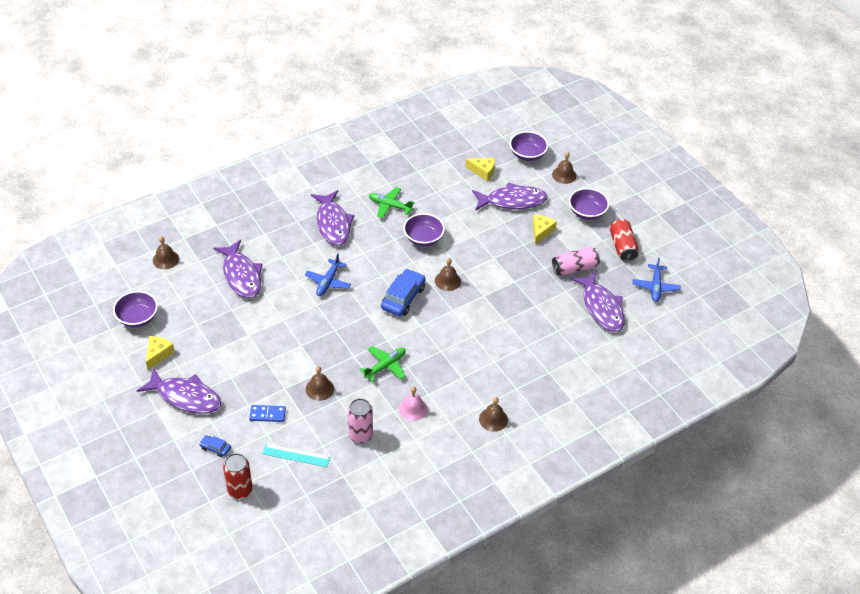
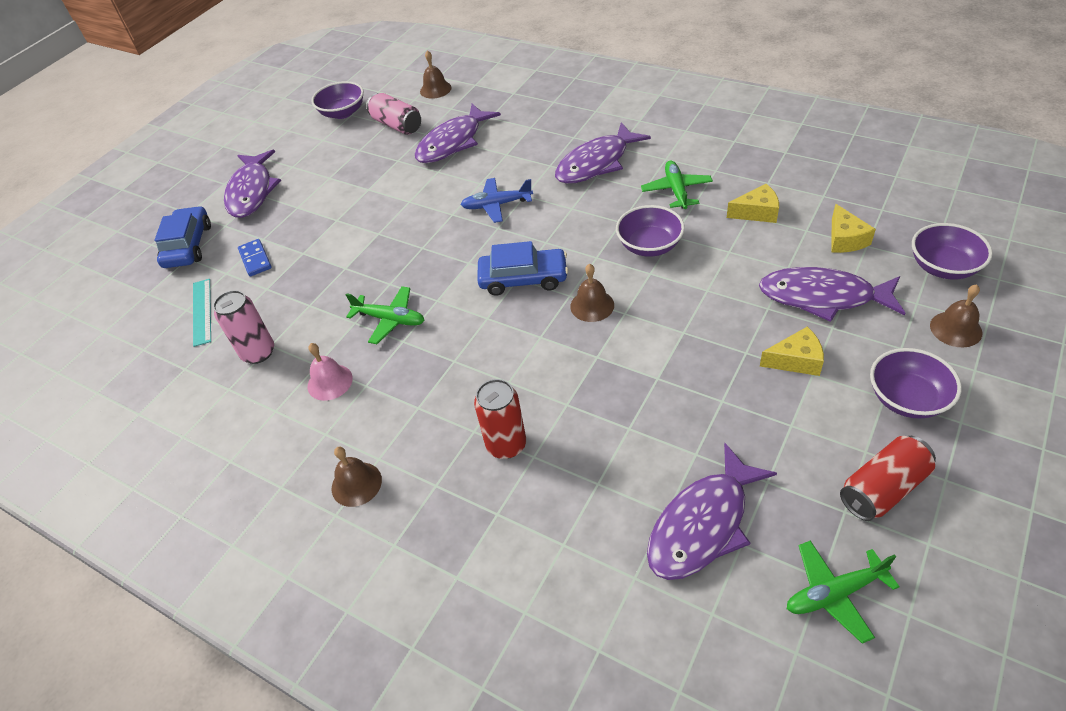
camera: 70 degrees right, 0 degrees up
(158, 354) = (301, 147): yellow cheese -> yellow cheese (757, 212)
(215, 448) = (188, 245): blue car -> blue car, size x2.04
(240, 490) = (133, 292): red can -> red can (506, 445)
(319, 389) = (317, 280): brown bell -> none
(512, 201) = (823, 297): purple fish -> purple fish turned 135 degrees clockwise
(574, 268) = (759, 441): pink can -> pink can (397, 125)
(655, 287) = (834, 593): blue plane -> green plane

